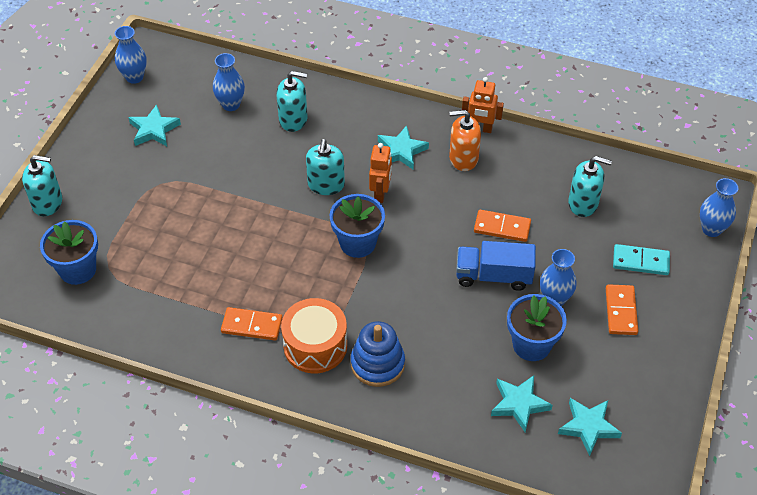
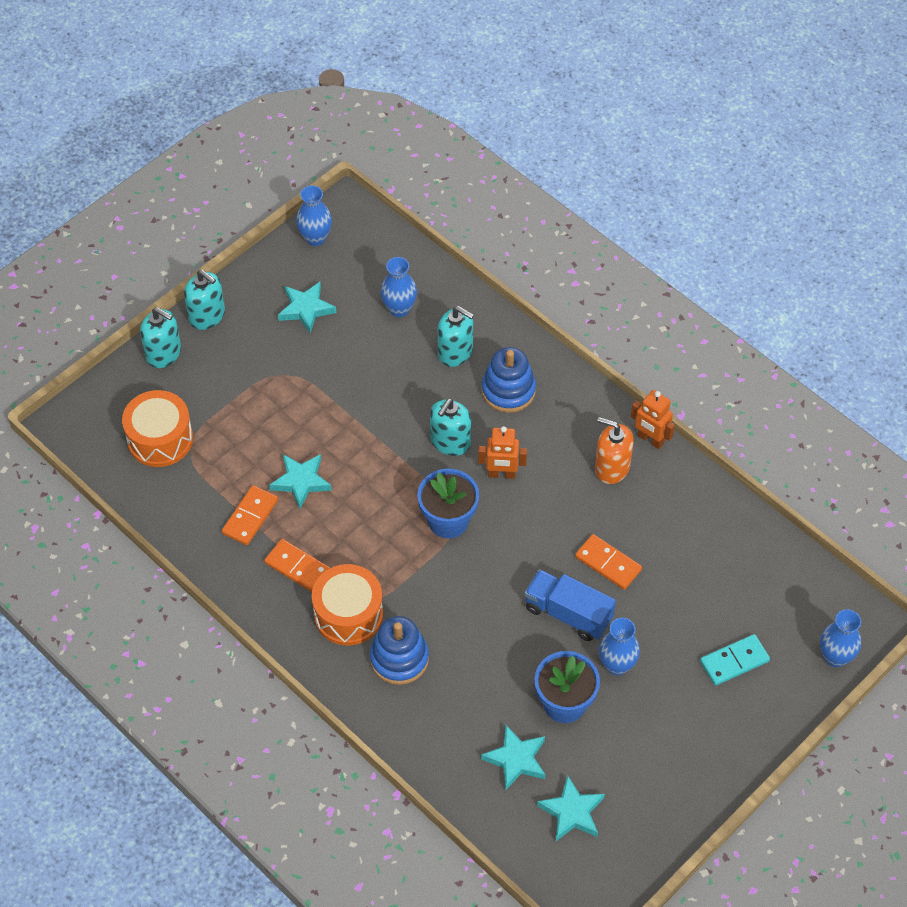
camera: 25 degrees right, 5 degrees up
(78, 269) = (160, 439): blue flower pot -> orange drum
(351, 132) = (508, 390): none -> blue stacking toy
(380, 194) = (501, 474): orange robot -> orange robot turned 60 degrees clockwise
(401, 151) = (550, 433): turquoise star -> turquoise star (301, 481)
(583, 203) = (711, 571): turquoise soap dispenser -> turquoise soap dispenser (207, 316)
(620, 311) = (679, 707): orange domino -> orange domino (250, 517)
(640, 261) = (734, 661): turquoise domino -> turquoise domino turned 60 degrees counterclockwise

